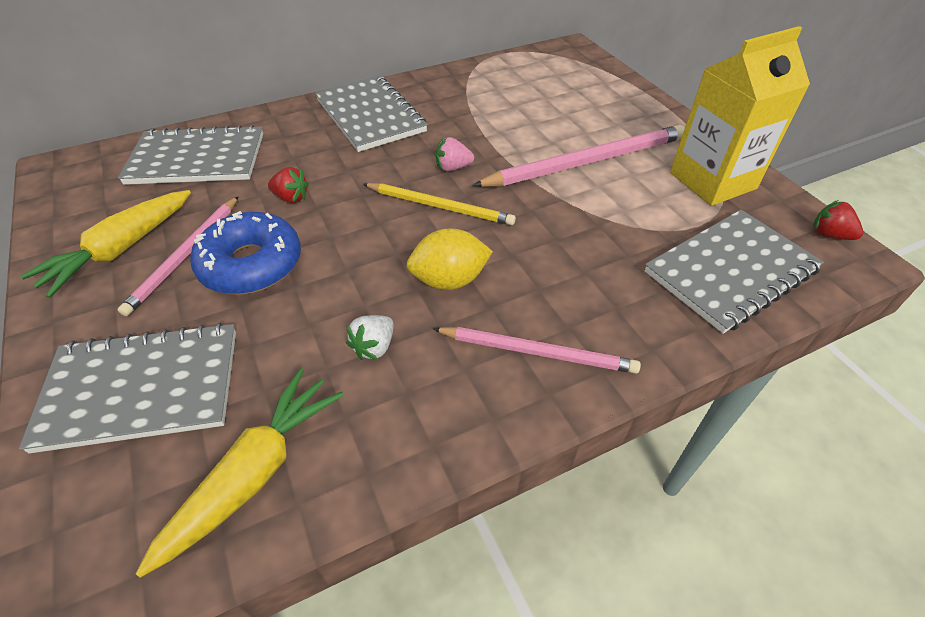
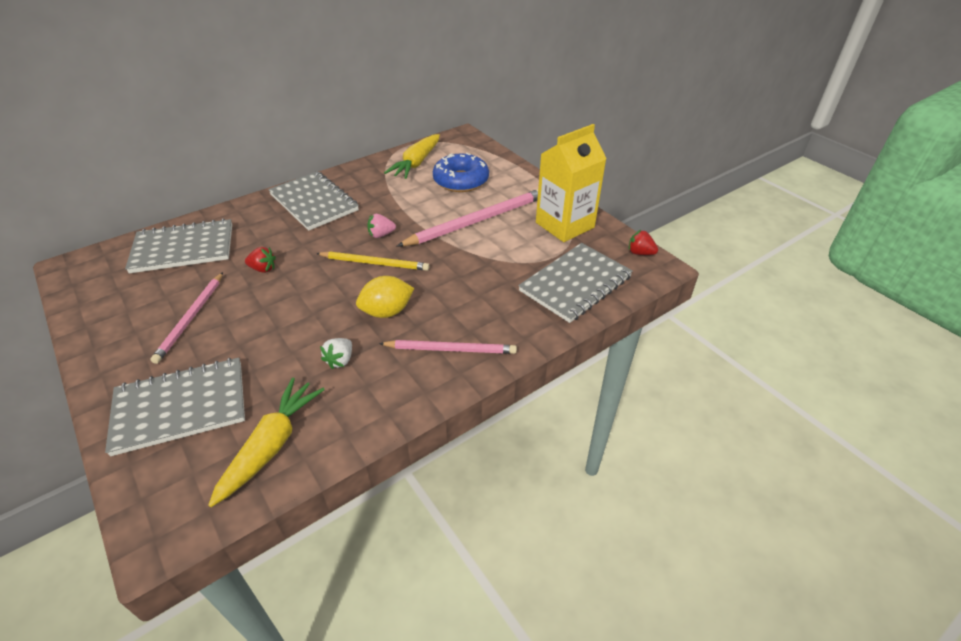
camera: 10 degrees left, 5 degrees down
(121, 250) = (140, 320): yellow carrot -> yellow carrot (416, 163)
(251, 264) = (242, 318): blue donut -> blue donut (461, 181)

